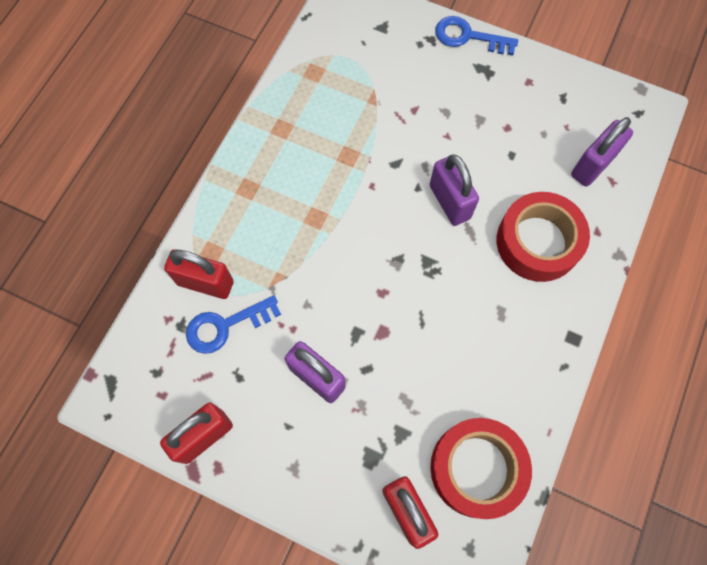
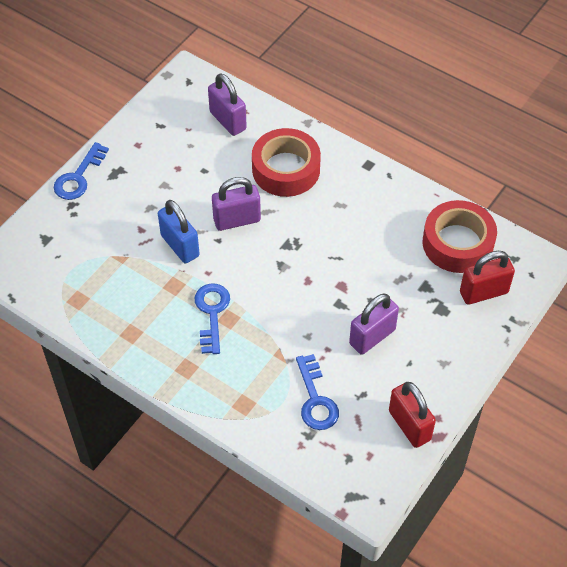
camera: 80 degrees left, 15 degrees down
(205, 283) = (272, 411): red padlock -> none
(319, 200) = (212, 313): none -> blue key
(401, 151) = (180, 246): none -> blue padlock

